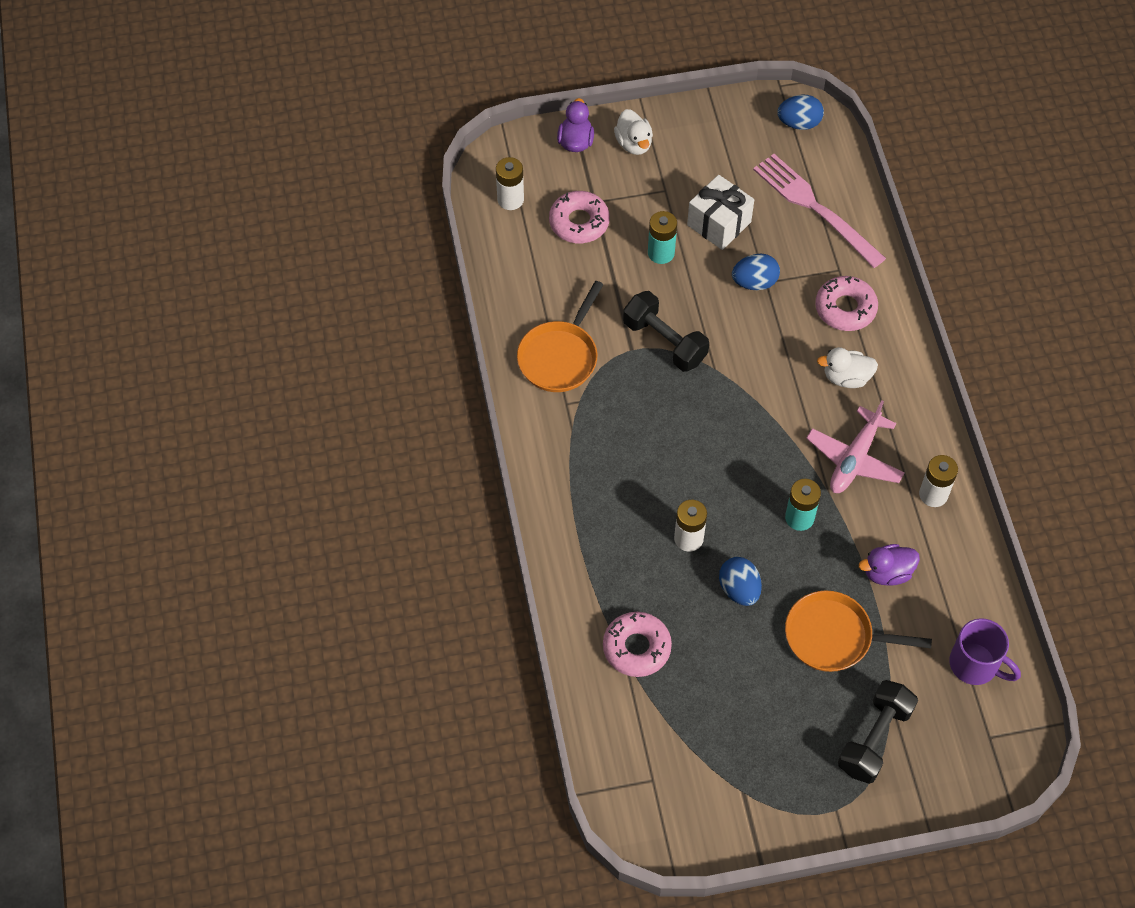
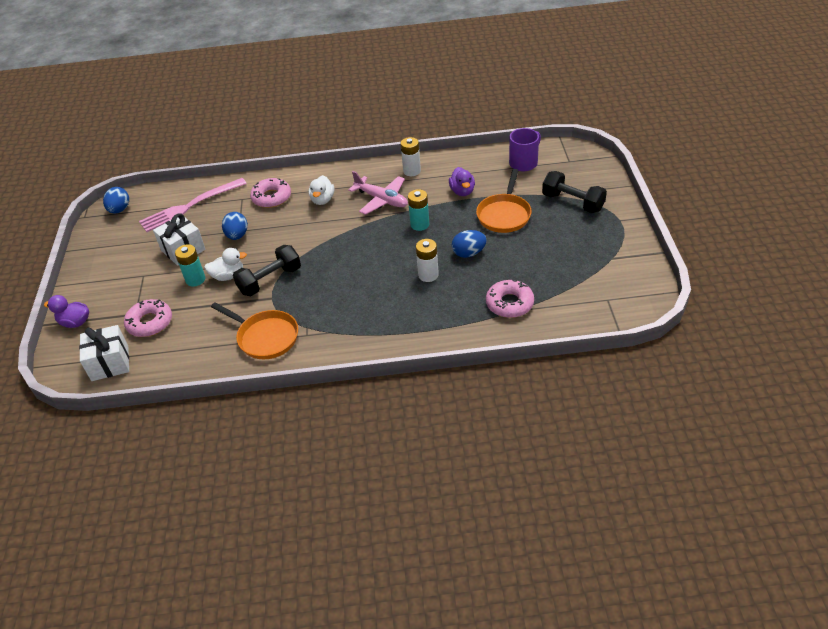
camera: 80 degrees left, 15 degrees down
(510, 199) = (110, 363): white battery -> white gift
(634, 144) = (94, 290): white duck -> white duck (228, 276)

